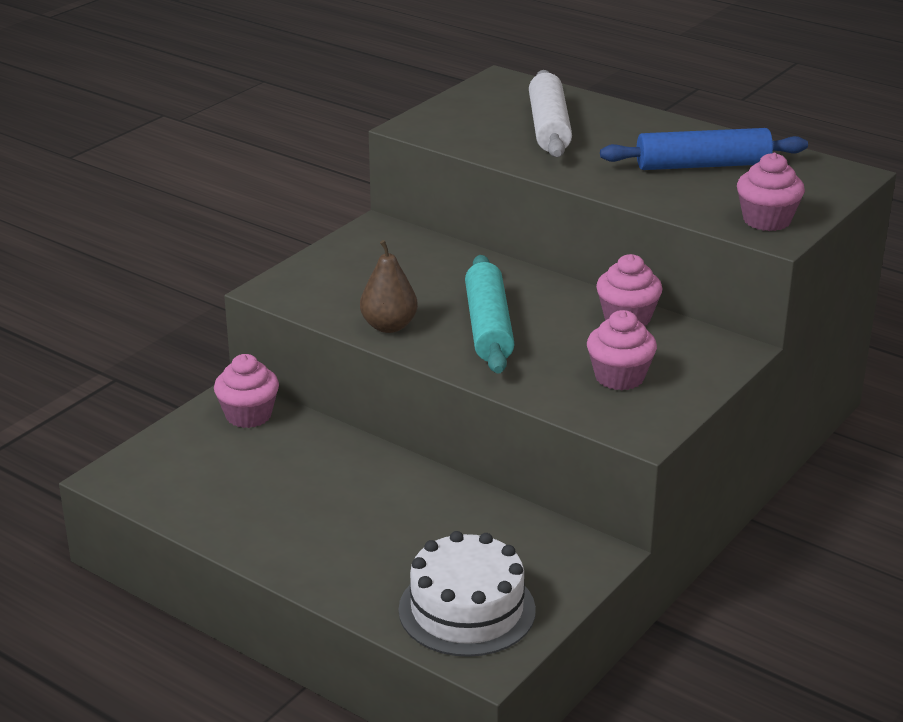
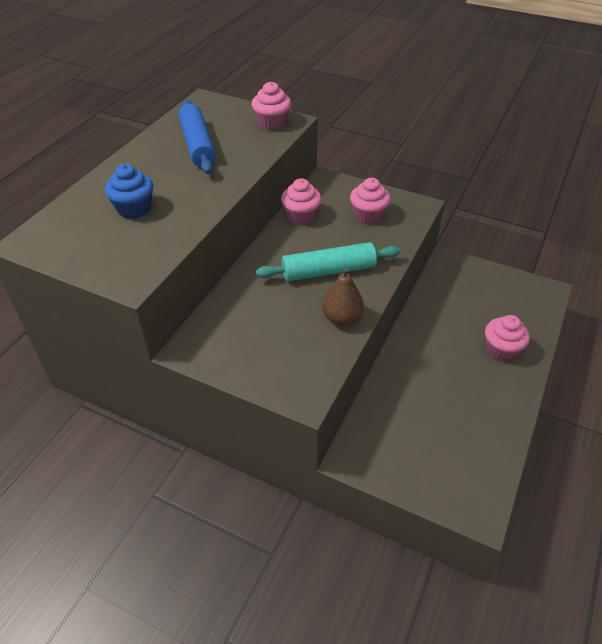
camera: 100 degrees left, 15 degrees up
(248, 415) = (372, 442): pink cupcake -> pink cupcake (501, 350)
(467, 609) = (515, 302): white cake -> none
(549, 127) = (134, 209): white rolling pin -> blue cupcake

